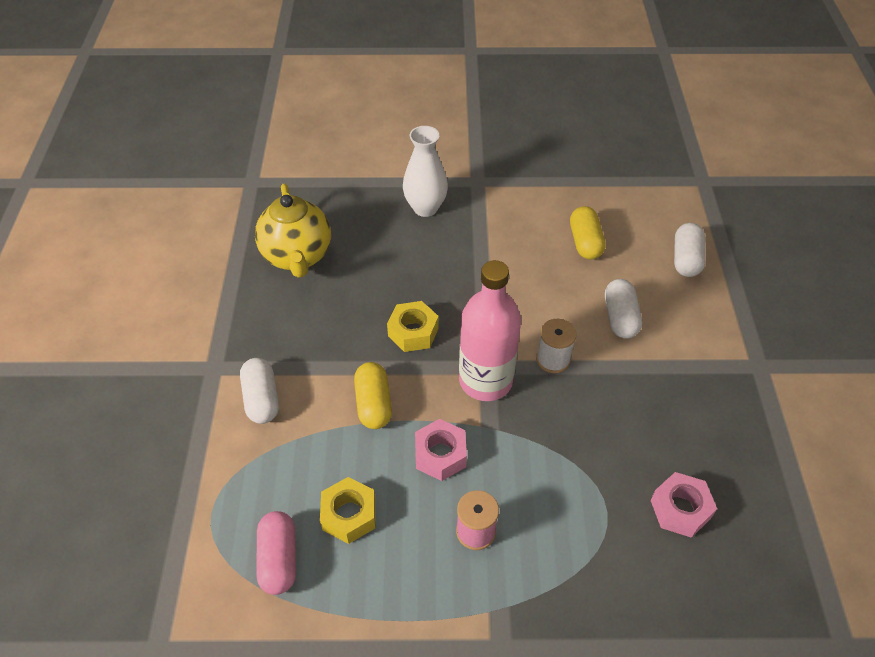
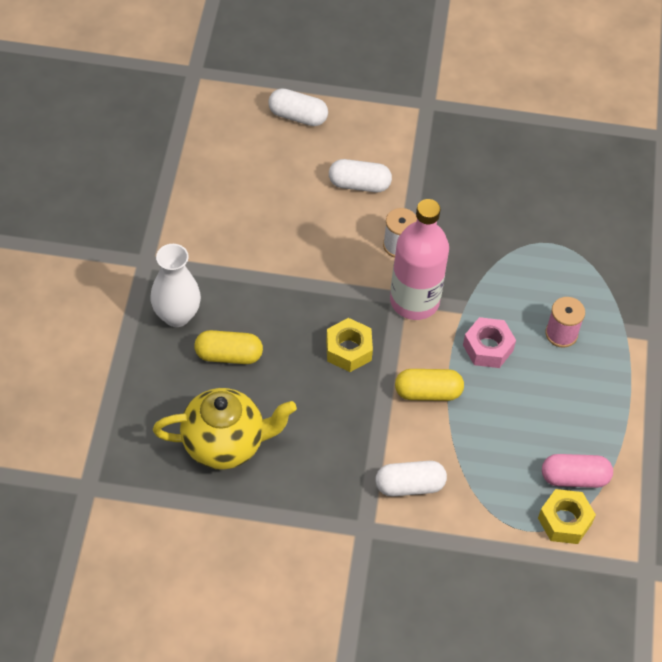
camera: 85 degrees left, 5 degrees up
(349, 515) = (538, 422): yellow nut -> yellow nut (564, 521)
(585, 242) = (259, 187): yellow capsule -> yellow capsule (228, 355)
(680, 509) = (554, 196): pink nut -> none

